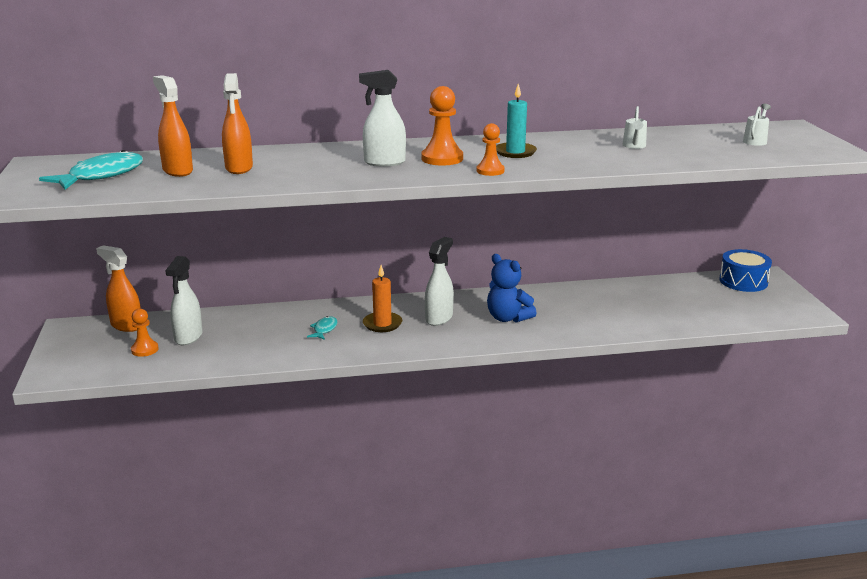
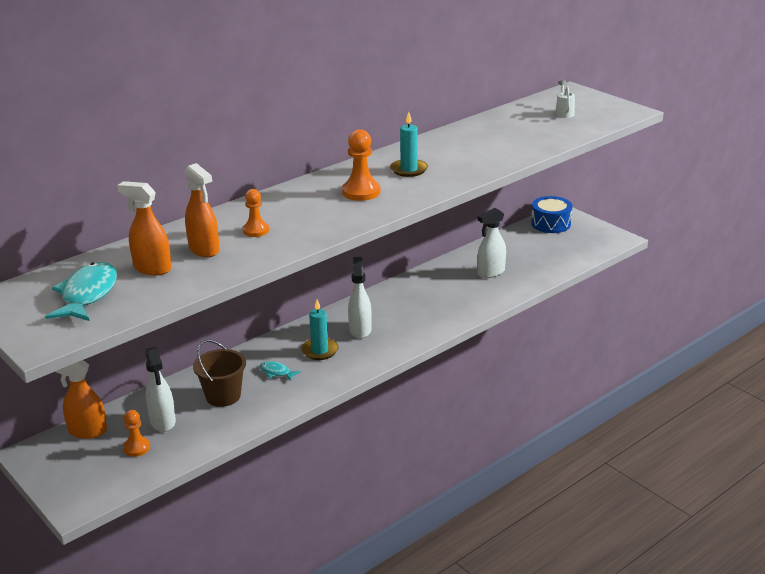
camera: 30 degrees left, 5 degrees up
(258, 333) = (223, 396): none -> brown bucket
(324, 329) = (276, 372): turquoise fish -> turquoise fish turned 45 degrees counterclockwise
(382, 324) = (320, 351): orange candle -> turquoise candle
(384, 162) = (320, 209): white spray bottle -> white spray bottle (490, 272)
(490, 171) = (415, 195): orange pawn -> orange pawn (256, 230)
(507, 318) = (413, 312): blue teddy bear -> none
(634, 146) = (488, 140): white watering can -> none

